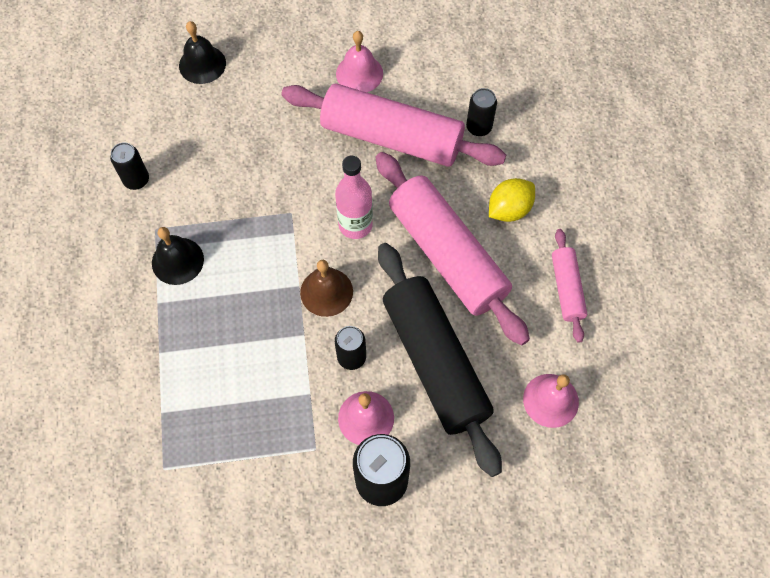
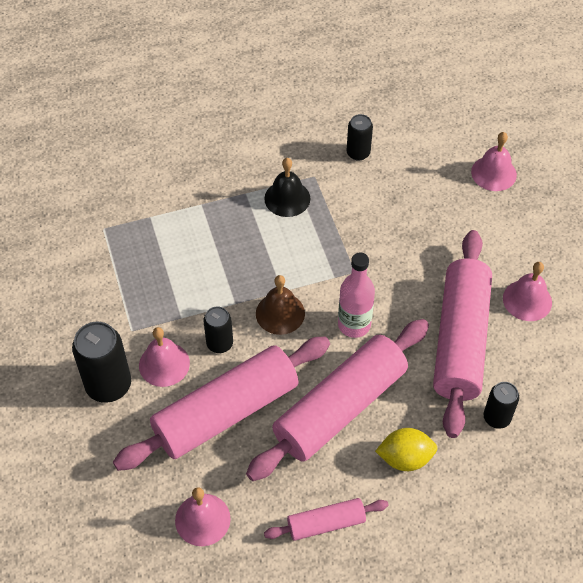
camera: 80 degrees right, 10 degrees down
(202, 64) = (493, 173): black bell -> pink bell
(435, 362) = (226, 412): black rolling pin -> pink rolling pin
(509, 209) = (405, 458): yellow lemon -> yellow lemon turned 45 degrees counterclockwise

